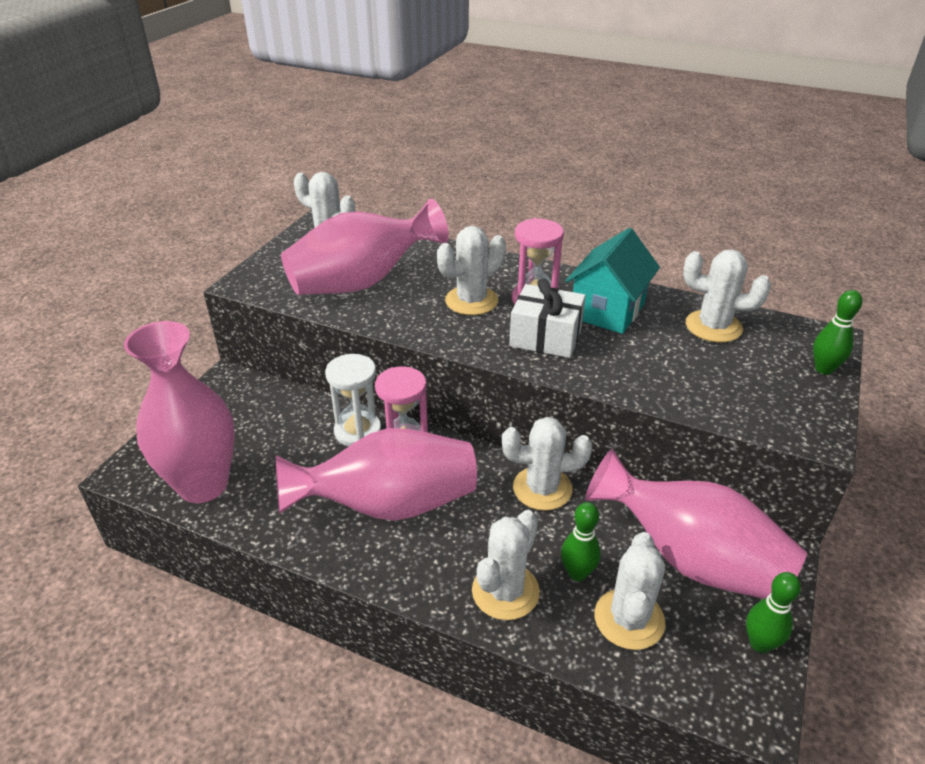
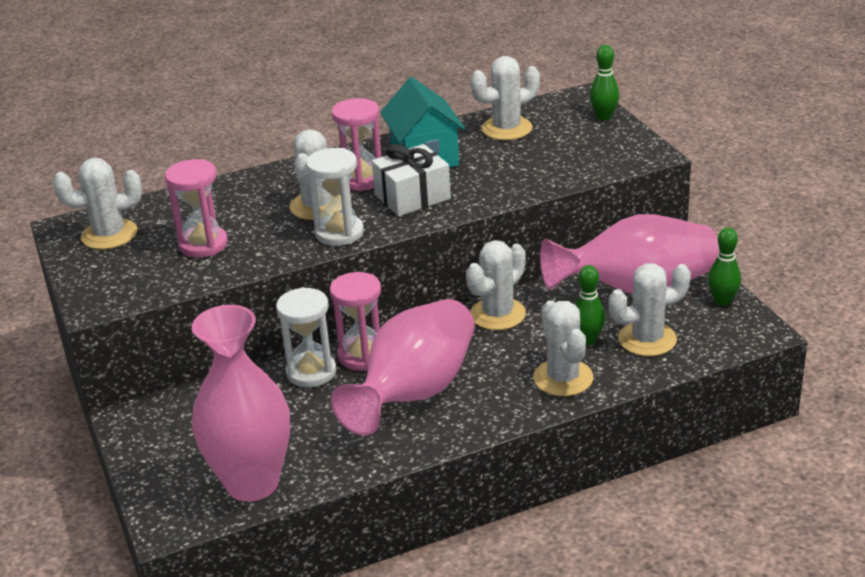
camera: 45 degrees left, 5 degrees down
(362, 282) = (203, 244): pink vase -> pink hourglass
(450, 331) = (339, 233): none -> white hourglass
(629, 619) = (647, 339): white cactus -> white cactus turned 75 degrees counterclockwise

